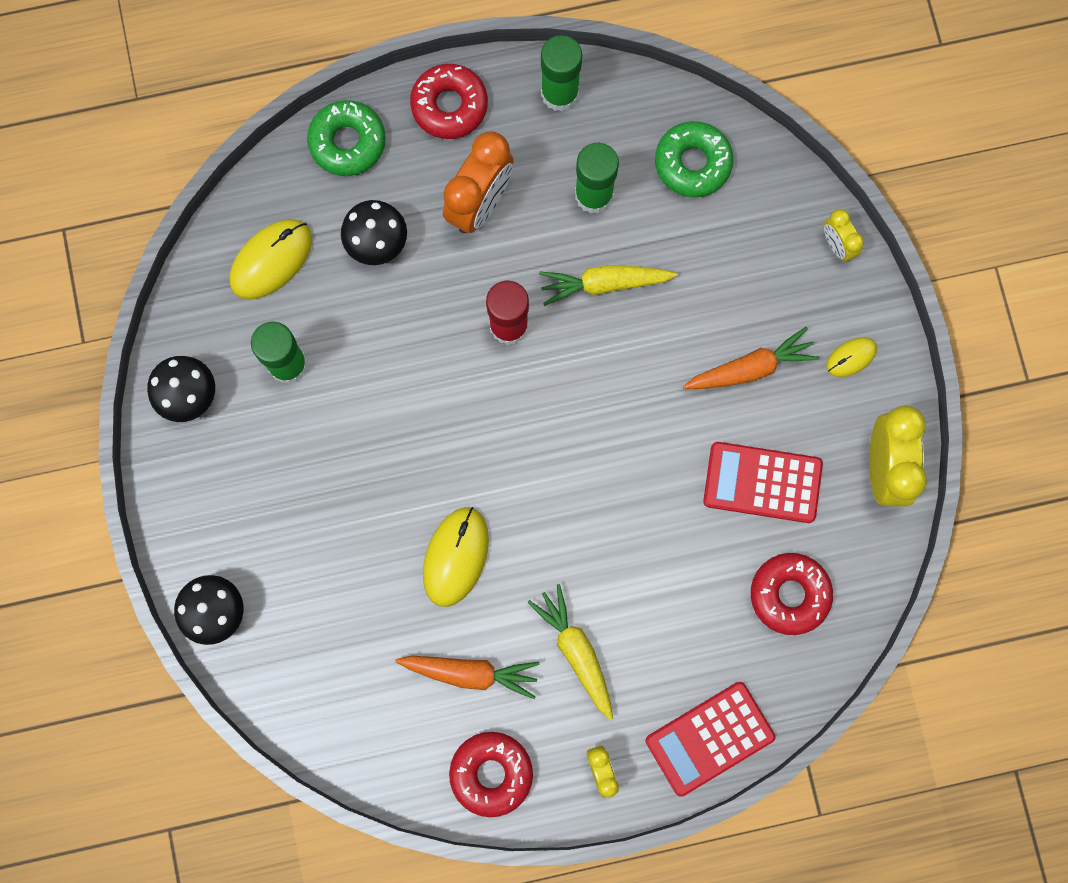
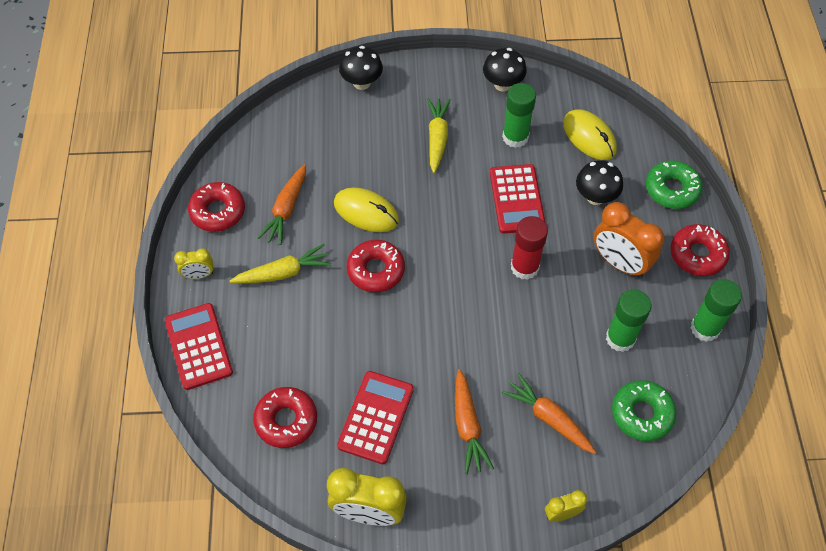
camera: 100 degrees right, 20 degrees down
(398, 349) = (517, 199): none -> red calculator
(549, 524) = (376, 270): none -> red donut
(605, 284) = (549, 334): yellow carrot -> yellow carrot (437, 138)
(721, 272) = (549, 418): none -> orange carrot
(851, 357) = (464, 505): yellow mouse -> none

